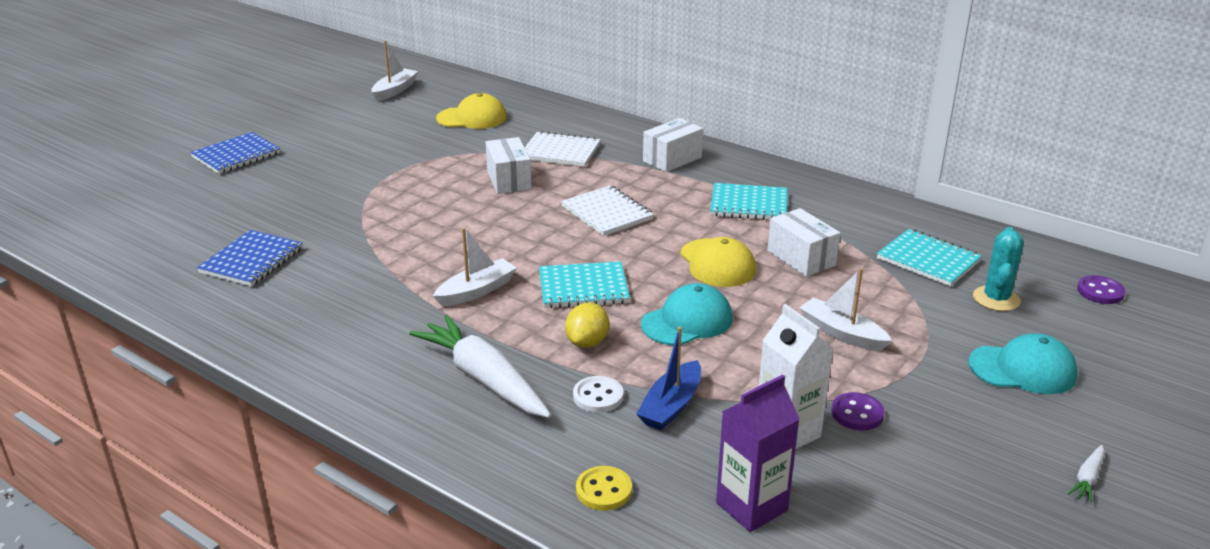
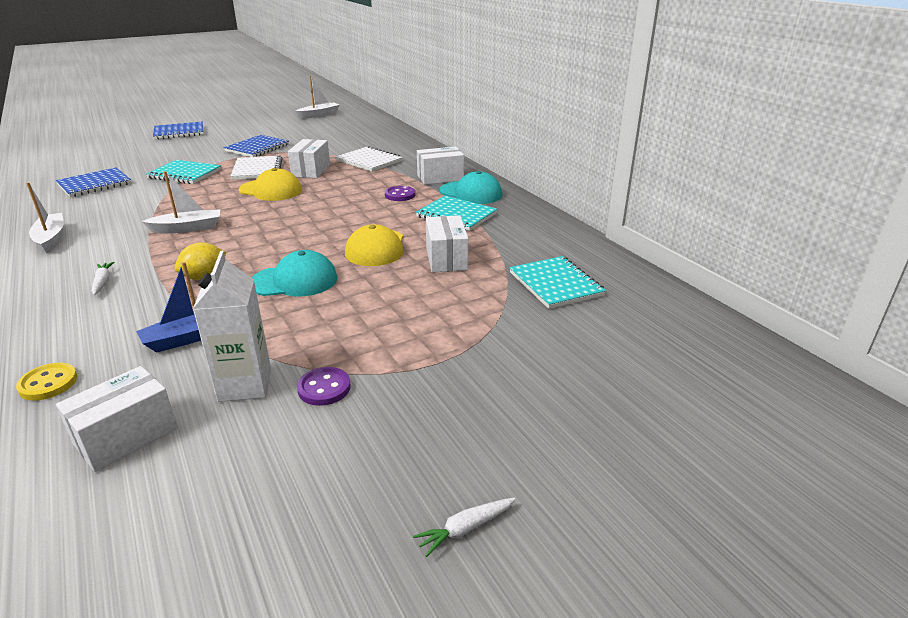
camera: 25 degrees right, 0 degrees up
(389, 160) = (257, 148): none -> blue notebook
(472, 118) = (342, 135): yellow cap -> yellow cap (271, 190)
(484, 379) = (103, 282): white carrot -> white carrot, size x0.41
(583, 287) = (257, 242): turquoise notebook -> turquoise notebook (185, 174)
(598, 396) = (153, 315): white button -> none
(607, 213) = (345, 201): white notebook -> white notebook (257, 169)
(751, 507) = (126, 436): purple carton -> white box
(842, 333) = (402, 321): white boat -> white boat (51, 239)
(996, 299) = (581, 329): turquoise cactus -> none
(1022, 369) = (531, 397): turquoise cap -> turquoise cap (471, 193)
(1100, 291) = (701, 350): purple button -> purple button (400, 195)

